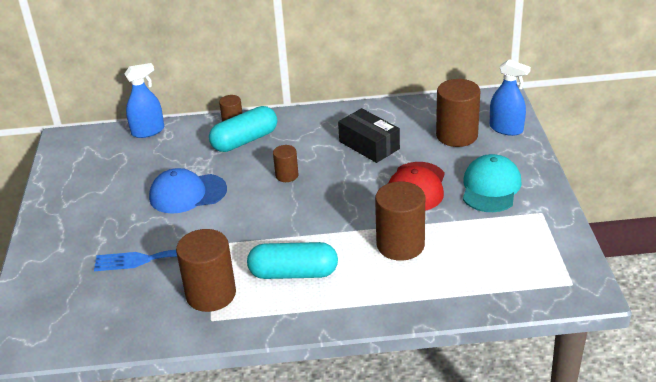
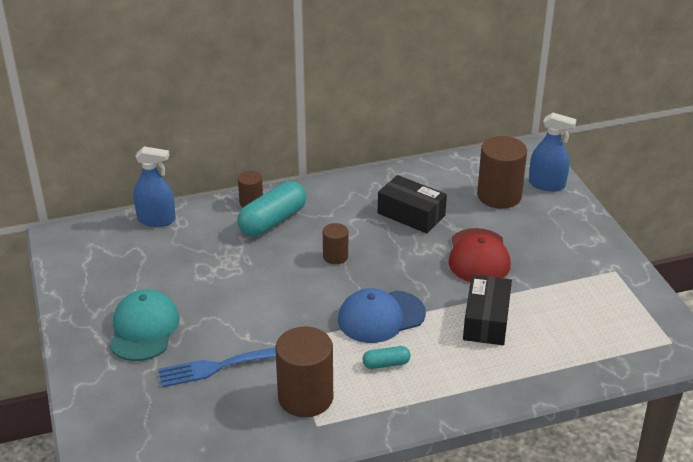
camera: 15 degrees left, 0 degrees up
(148, 131) = (156, 220): blue spray bottle -> blue spray bottle turned 45 degrees clockwise
(187, 193) = (232, 287): blue cap -> blue cap (381, 317)
(293, 273) = (386, 364): turquoise capsule -> turquoise capsule, size x0.50
(400, 245) = (486, 320): brown cylinder -> black box
(491, 187) = (555, 249): turquoise cap -> turquoise cap (144, 329)

